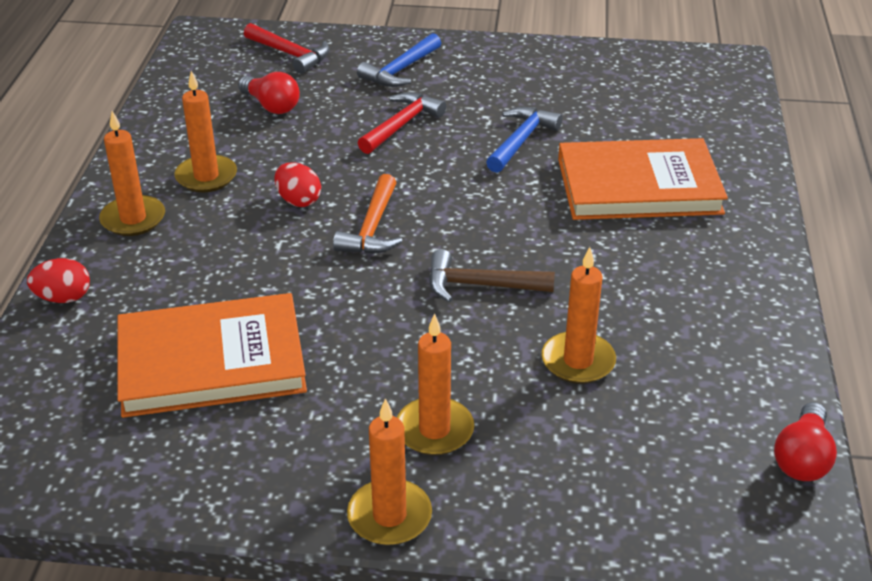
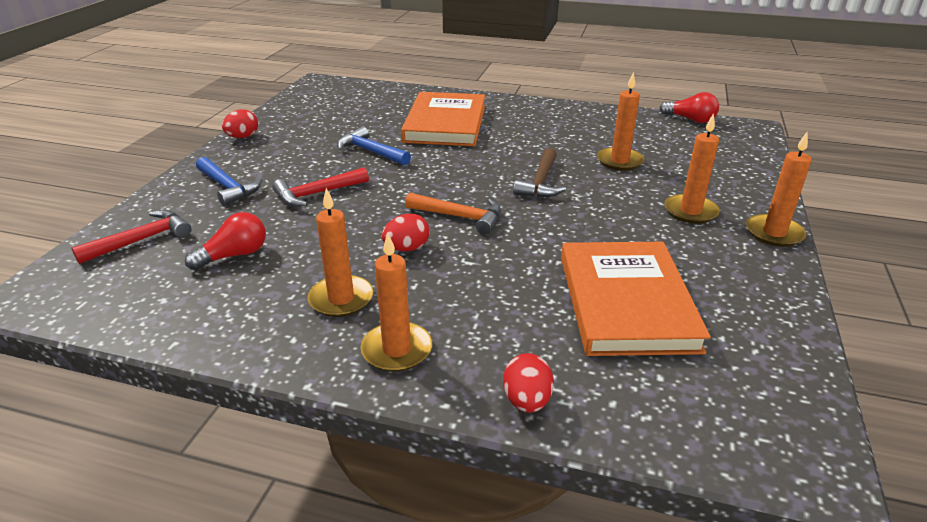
camera: 80 degrees left, 5 degrees down
(401, 125) = (317, 194): red hammer -> red hammer turned 75 degrees counterclockwise
(525, 49) = (243, 137): none -> red egg

